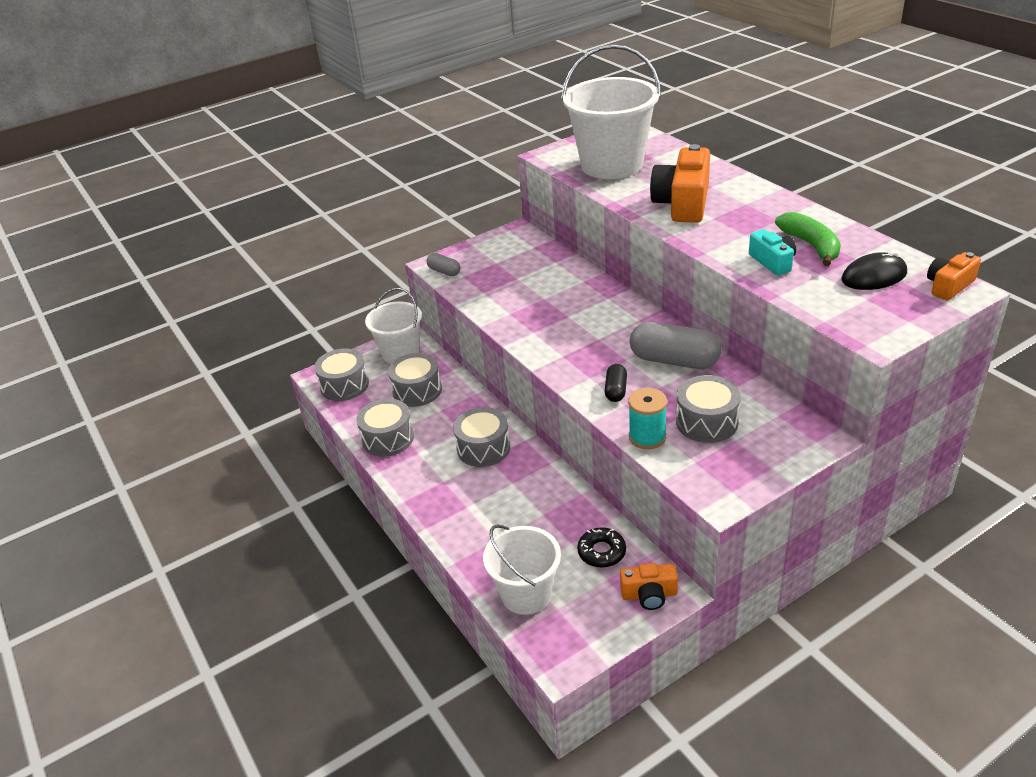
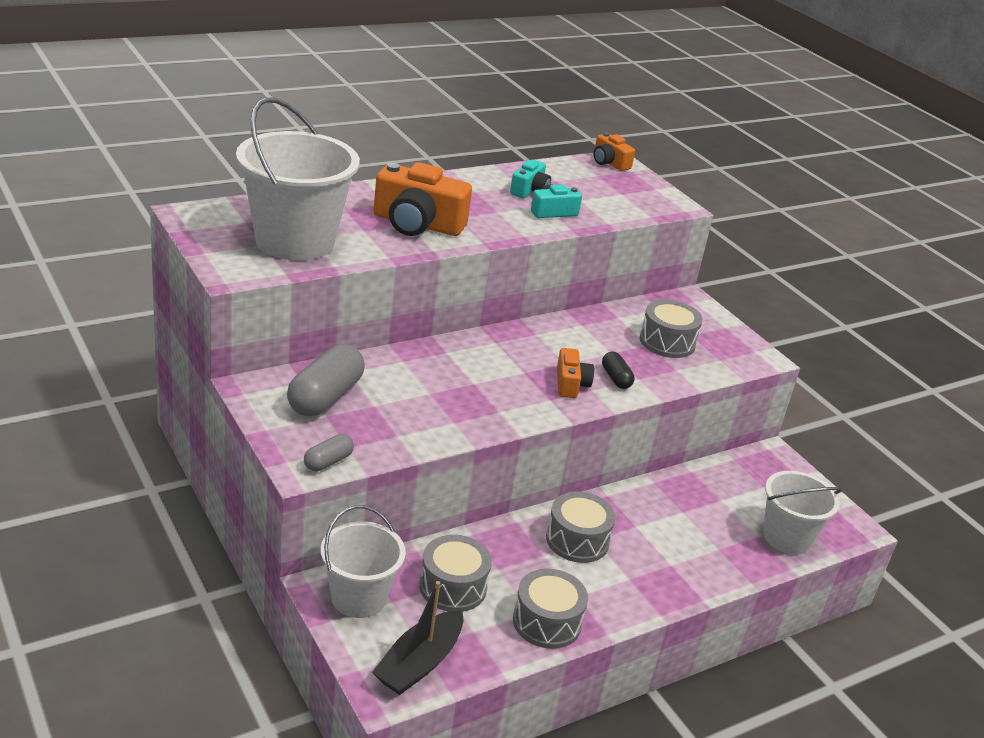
camera: 95 degrees left, 5 degrees down
(344, 385) = (419, 663): grey drum -> black boat
(601, 552) = (731, 483): black donut -> none
(615, 390) = (616, 378): black capsule -> black capsule turned 60 degrees clockwise
(647, 437) = (687, 375): turquoise spool -> none
(649, 594) = (778, 466): orange camera -> orange camera (570, 384)
(674, 360) = (573, 338): grey capsule -> grey capsule (325, 397)
(811, 245) = (529, 190): green banana -> turquoise camera
(874, 277) = (589, 182): black mouse -> none

